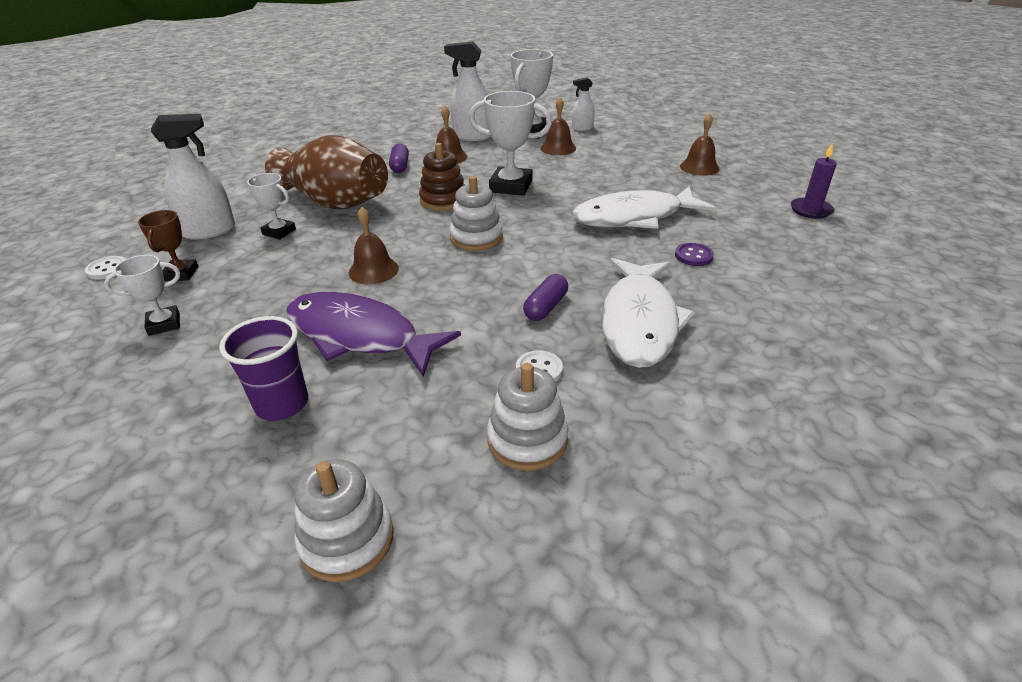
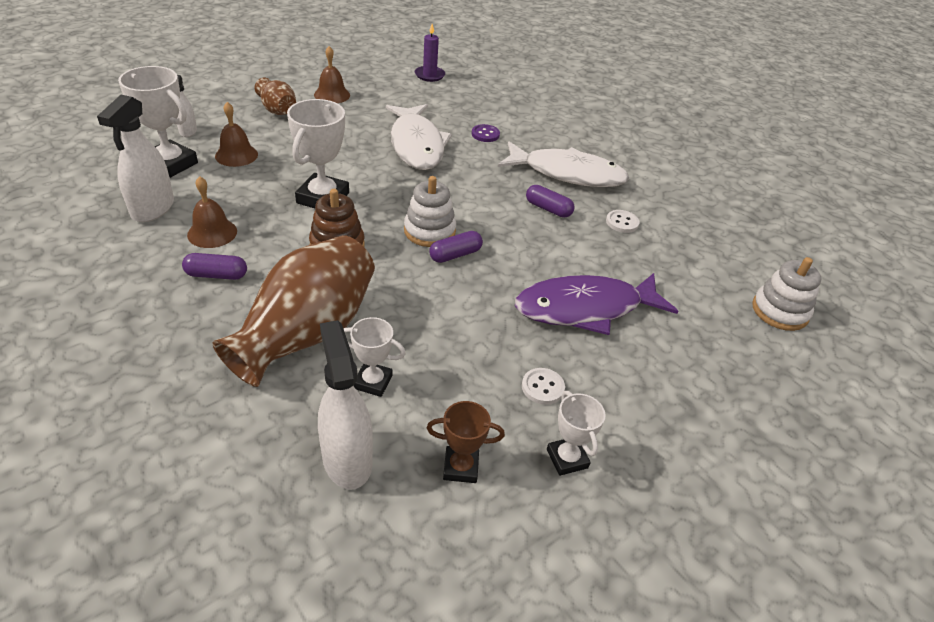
camera: 90 degrees left, 5 degrees up
(107, 269) = (433, 564): white button -> white button (542, 387)
(279, 232) = (373, 382): white trophy -> white trophy turned 75 degrees clockwise
(282, 404) = (674, 350): purple cup -> none
(359, 335) = (585, 308): purple fish -> purple fish turned 45 degrees clockwise
(373, 270) = (479, 300): brown bell -> none
(441, 253) = (455, 255): none -> purple capsule
(527, 439) = (687, 236): white stacking toy -> none
(645, 151) = (278, 110): none -> brown vase

